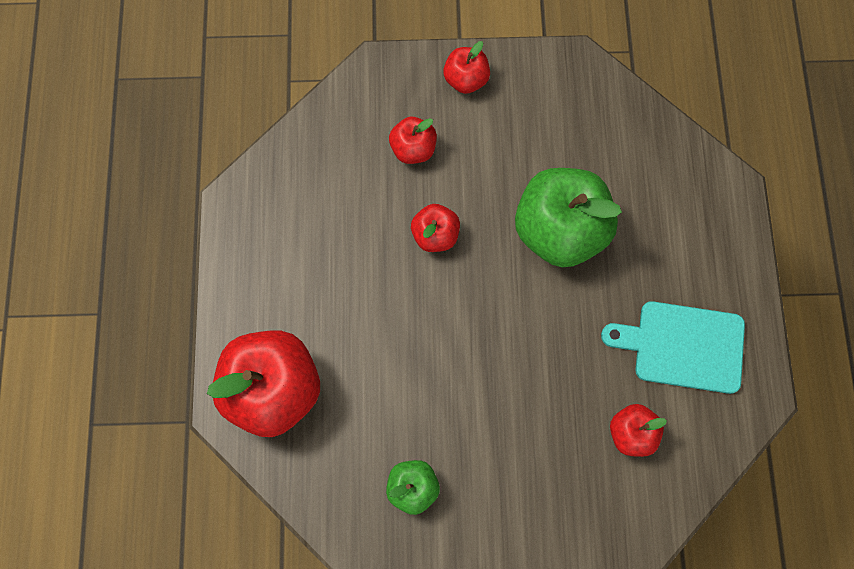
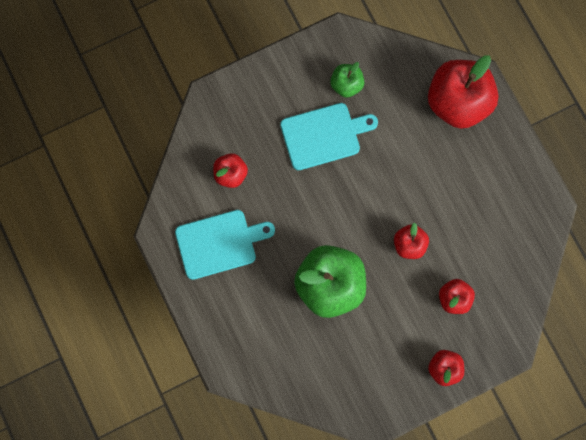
camera: 155 degrees right, 5 degrees up
(478, 429) = (324, 135): none -> turquoise cutting board

